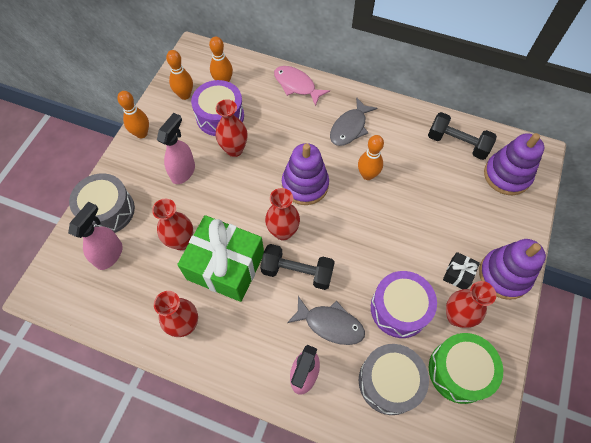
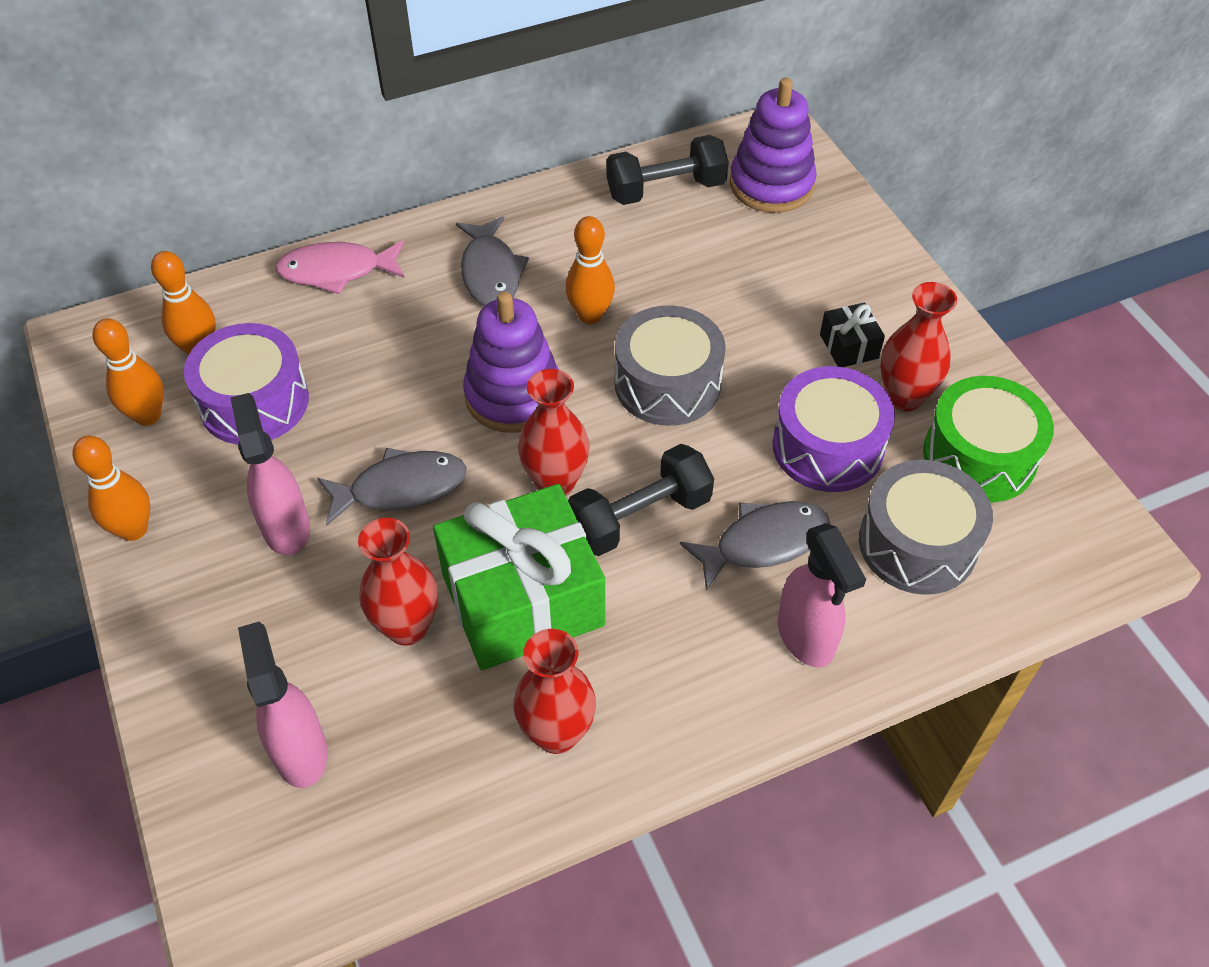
camera: 45 degrees left, 10 degrees down
(107, 210) = (213, 691): grey drum -> grey drum (667, 384)
(231, 188) = (401, 488): none -> grey fish
(234, 150) = (339, 431): red vase -> none
(504, 275) = (901, 304): purple stacking toy -> none

